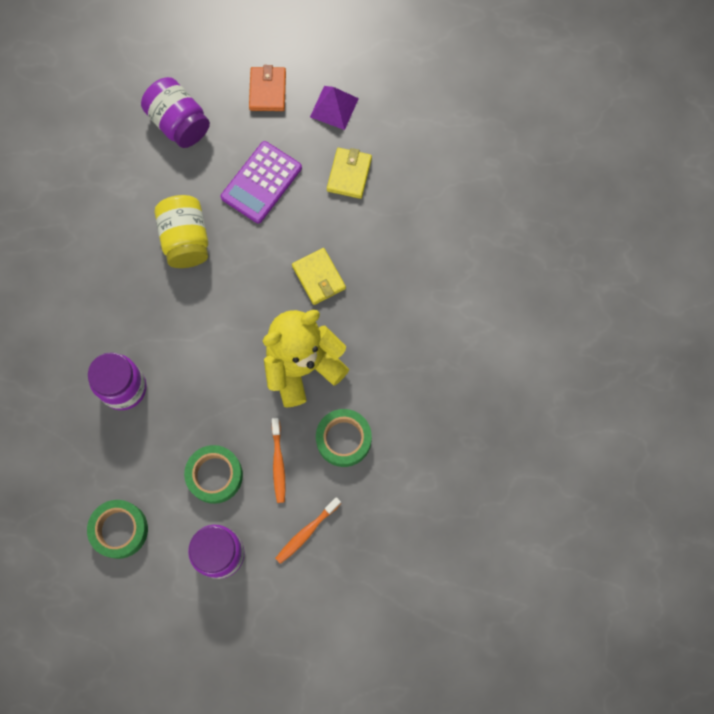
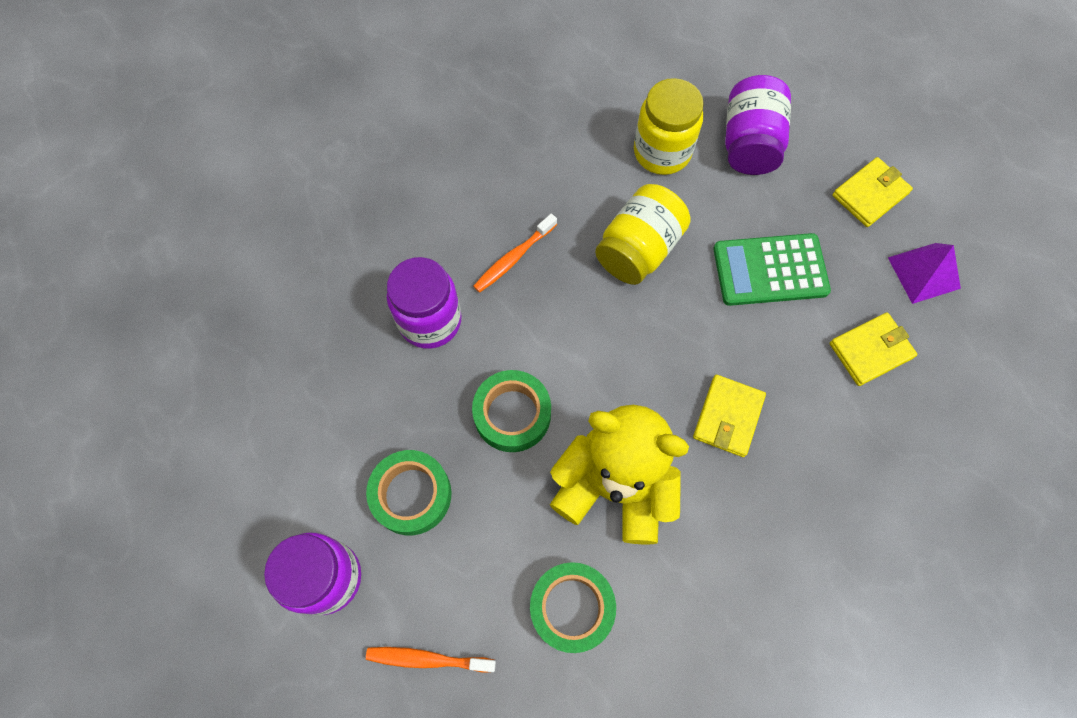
camera: 50 degrees right, 5 degrees down
(119, 530) = (273, 444): green tape -> green tape (512, 414)
(139, 174) = (662, 152): none -> yellow jar
(261, 182) = (770, 270): purple calculator -> green calculator
(267, 90) = (870, 194): orange wallet -> yellow wallet
(278, 463) = (481, 554): orange toothbrush -> orange toothbrush (513, 258)

